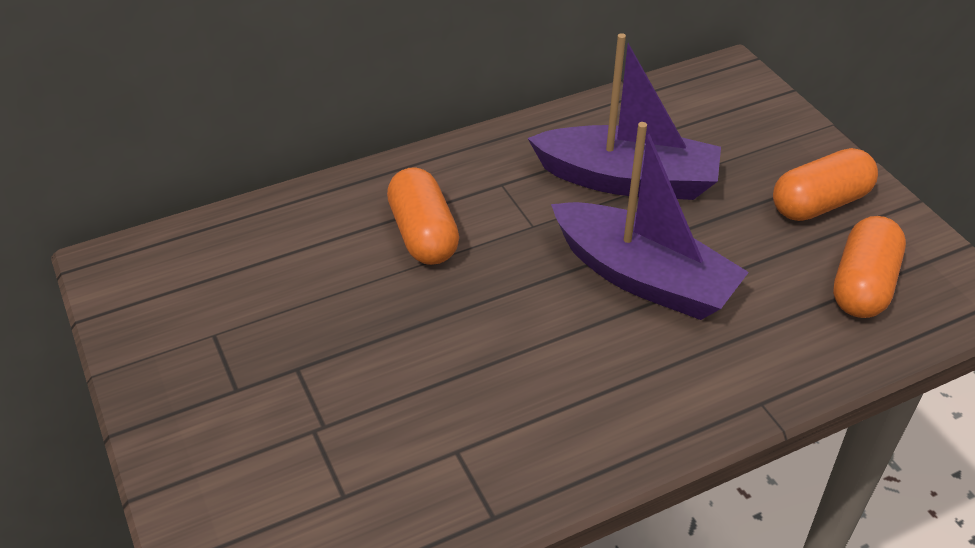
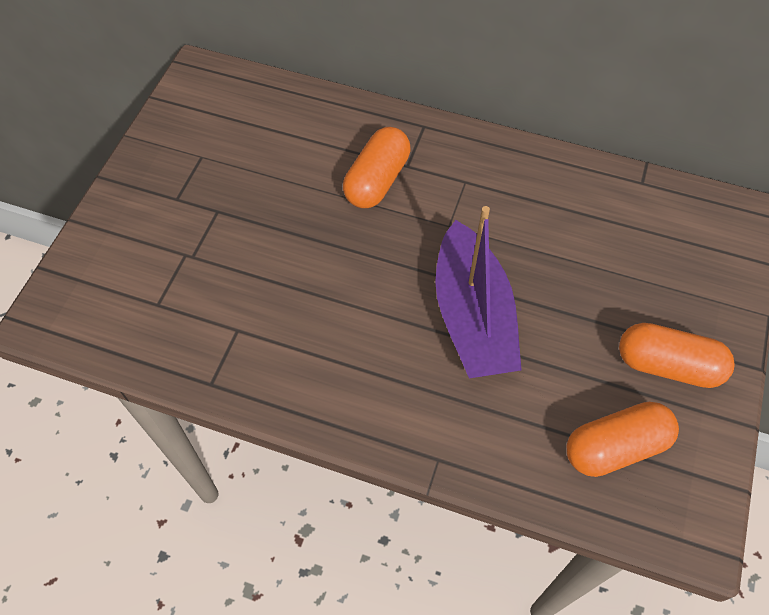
camera: 45 degrees right, 15 degrees up
(627, 180) = (550, 240): purple boat -> none

